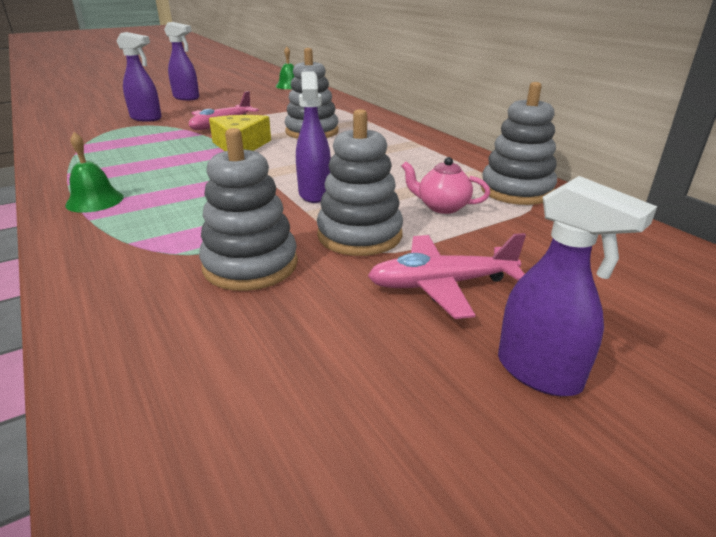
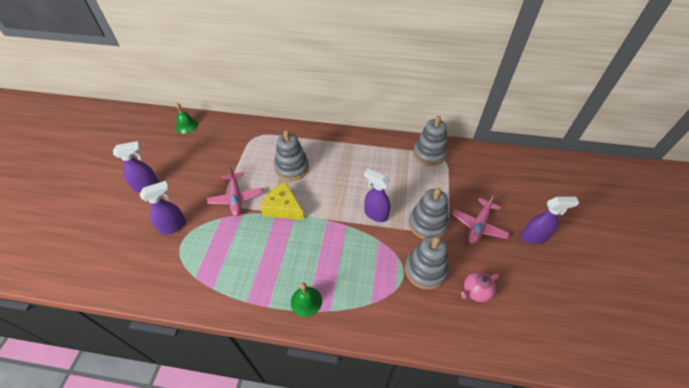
camera: 50 degrees left, 20 degrees up
(442, 207) = (424, 185): pink teapot -> pink teapot (476, 291)

